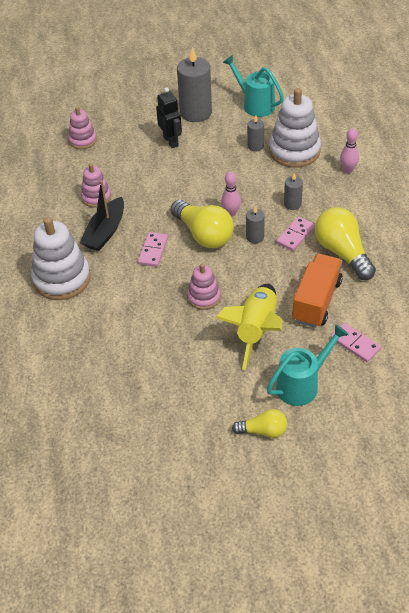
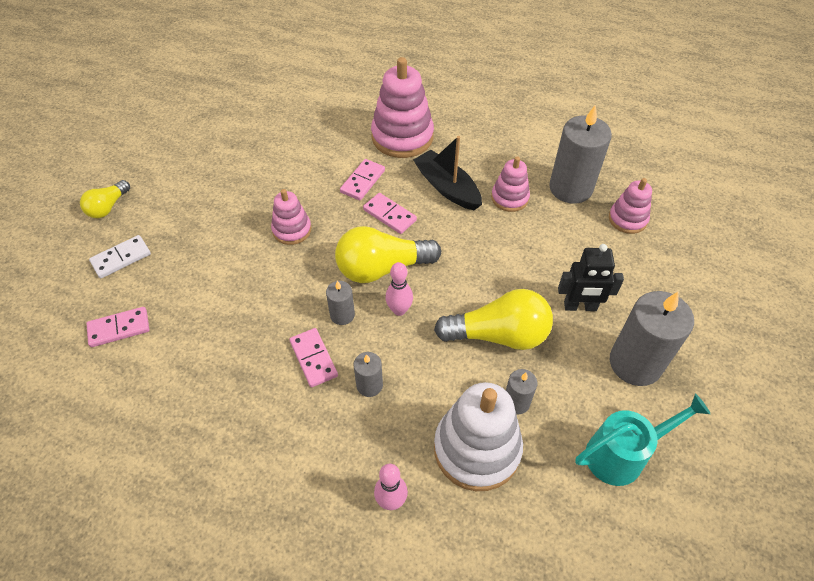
camera: 115 degrees right, 5 degrees up
(62, 279) = (402, 137): white stacking toy -> pink stacking toy
(68, 172) = (570, 188): none -> grey candle
(128, 280) = (363, 181): none -> pink domino
(256, 330) = (214, 253): yellow rocket -> none
(302, 384) = (121, 258): turquoise watering can -> white domino
(316, 301) = (202, 325): orange truck -> none
(342, 252) = (247, 394): yellow light bulb -> yellow light bulb (499, 335)

